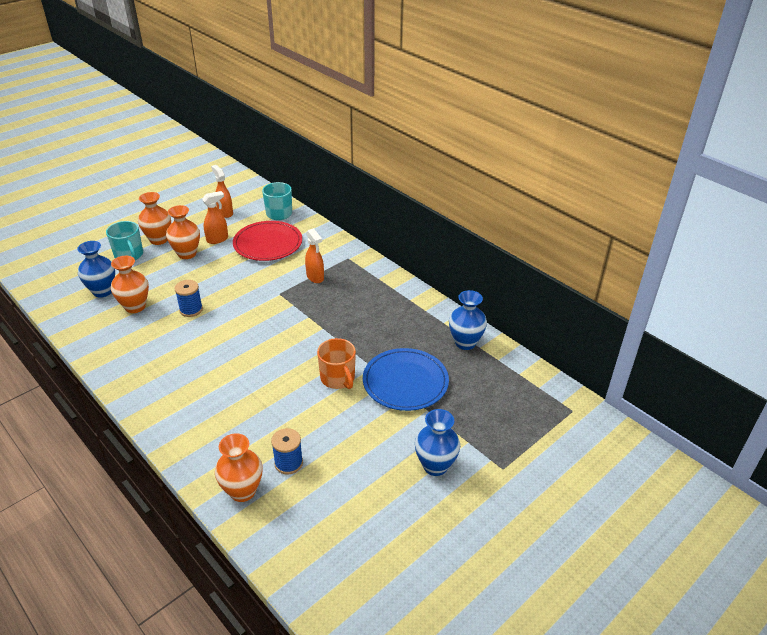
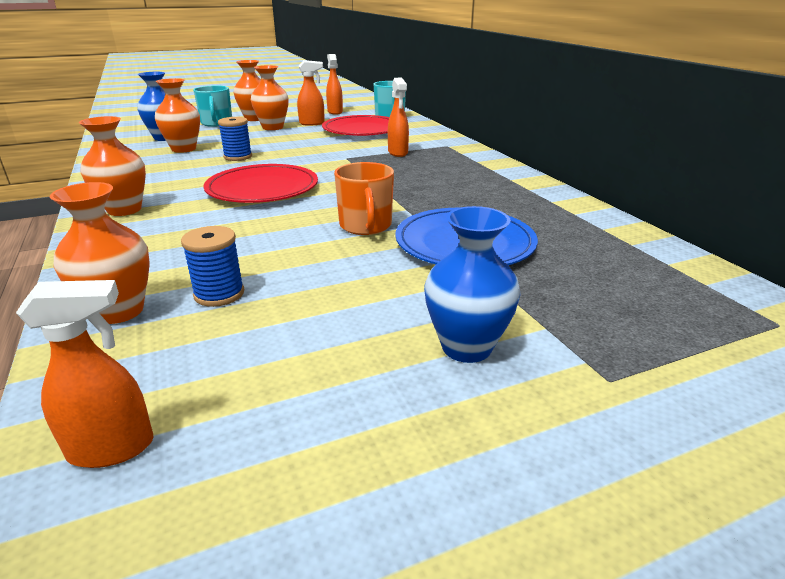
camera: 20 degrees right, 10 degrees down
(160, 400) = (124, 210): none -> orange vase
(242, 351) = (262, 188): none -> red plate
(311, 566) = (113, 448): none -> orange spray bottle
(465, 343) = (579, 222): blue vase -> none

